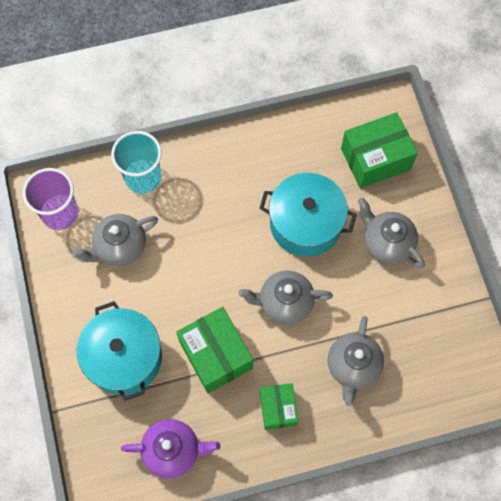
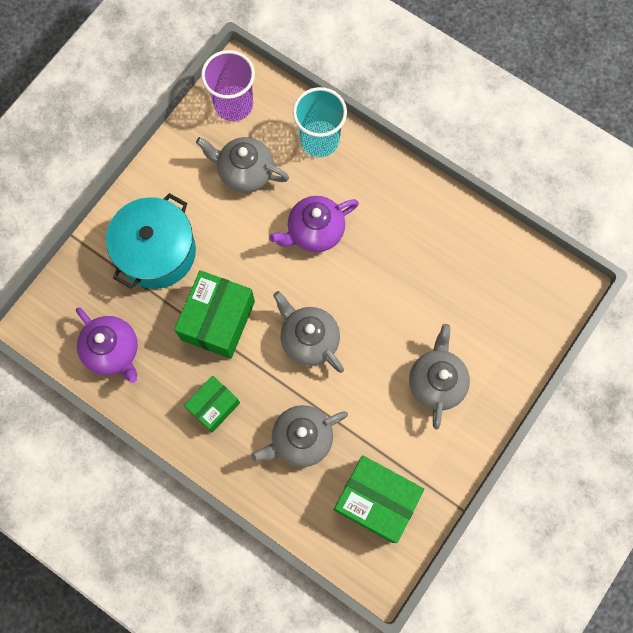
camera: 50 degrees right, 5 degrees up
(208, 235) = (314, 231): none -> purple teapot
(305, 223) = (394, 300): turquoise pot -> none
(375, 159) = (506, 312): green box -> green box (376, 500)

